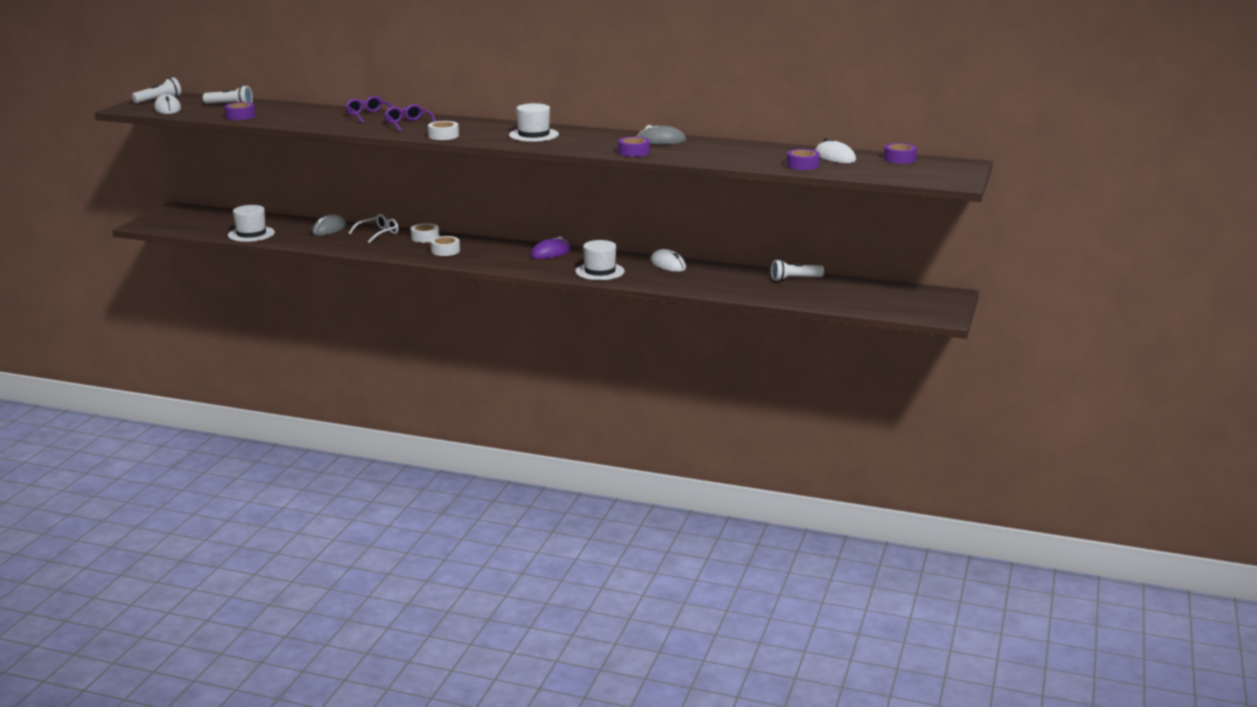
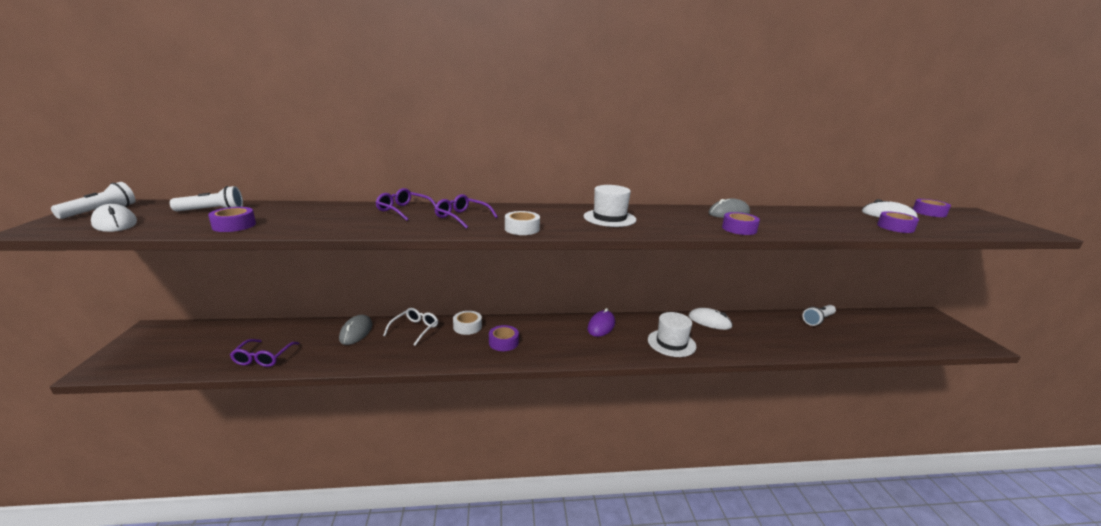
camera: 25 degrees left, 0 degrees up
(251, 234) = (263, 357): white hat -> purple glasses
(445, 251) = (503, 342): white tape -> purple tape

